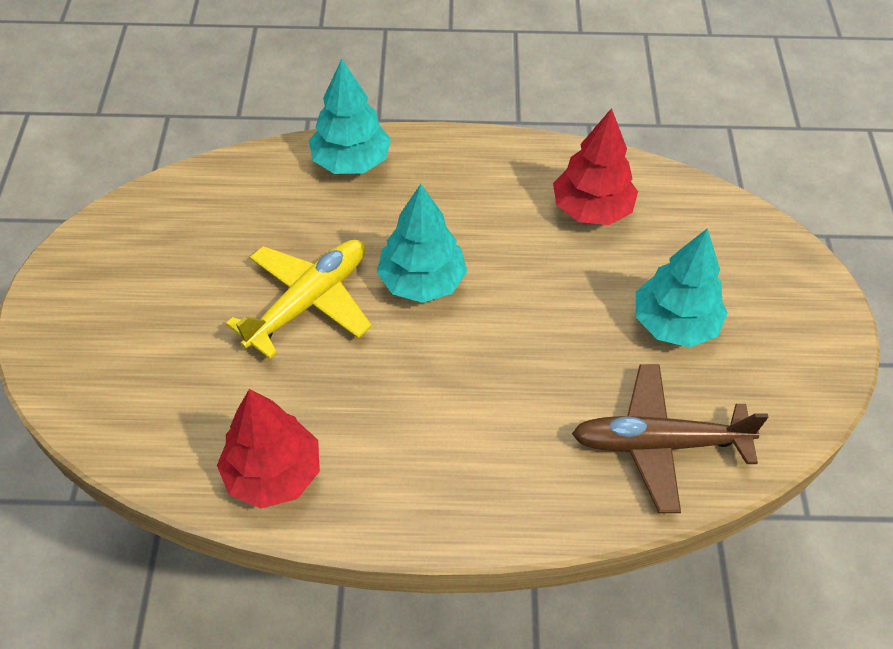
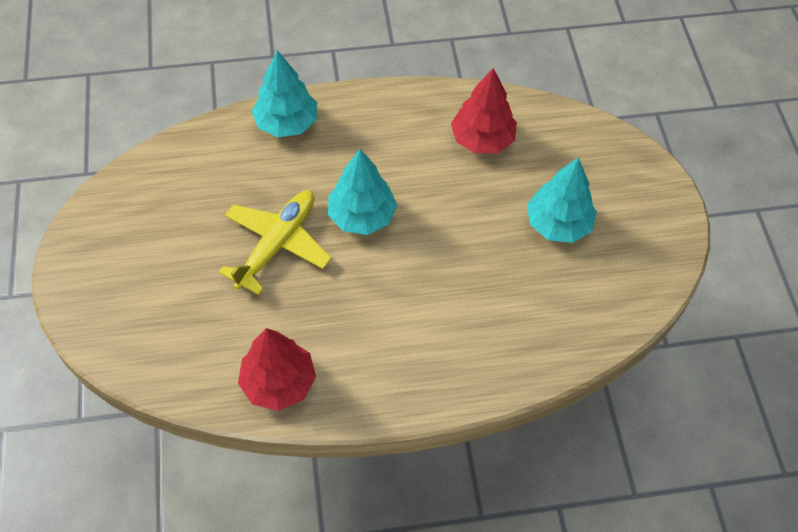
camera: 10 degrees left, 5 degrees up
(660, 444) = (560, 318): brown plane -> none

